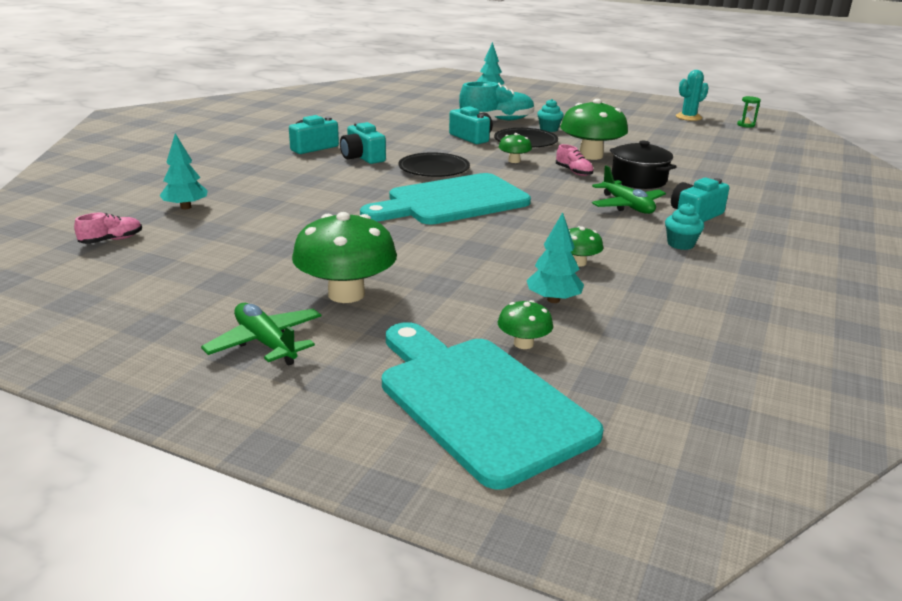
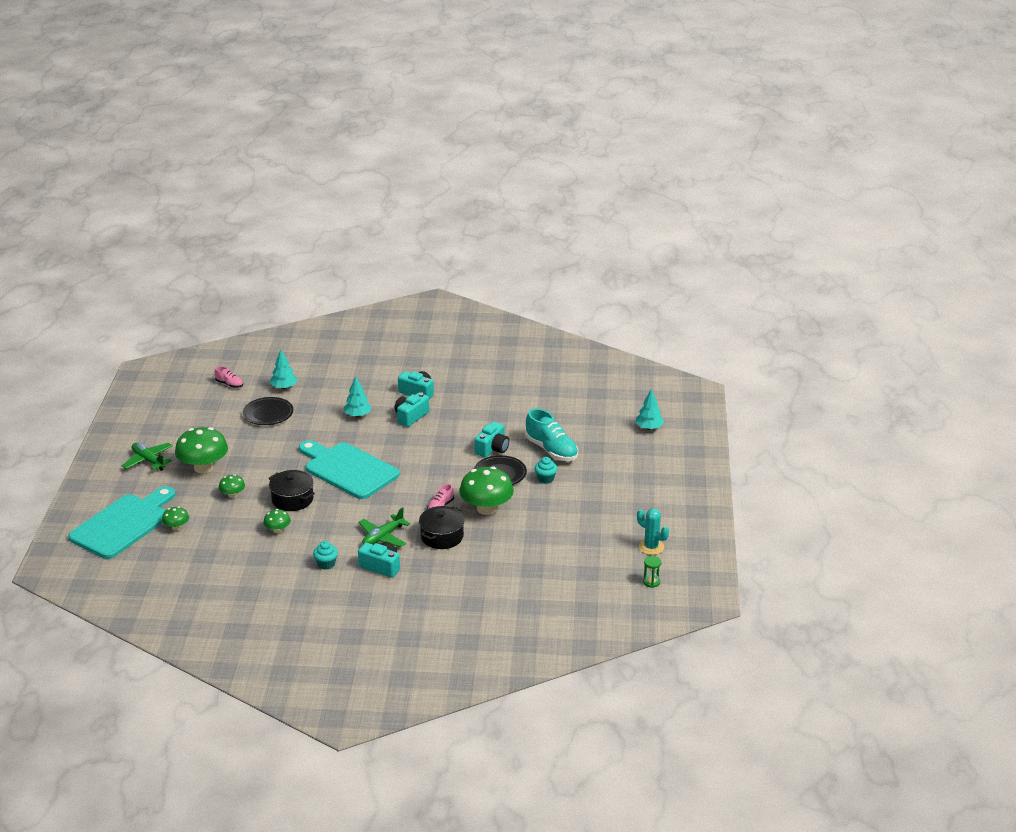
camera: 70 degrees right, 5 degrees up
(265, 343) = (148, 461): green plane -> green plane turned 75 degrees counterclockwise
(434, 169) = (405, 449): black plate -> black plate (268, 414)
(501, 242) = (292, 499): none -> black pot
(514, 161) = (448, 477): green mushroom -> green mushroom (232, 495)
(553, 300) = (226, 529): turquoise tree -> turquoise tree (358, 415)

